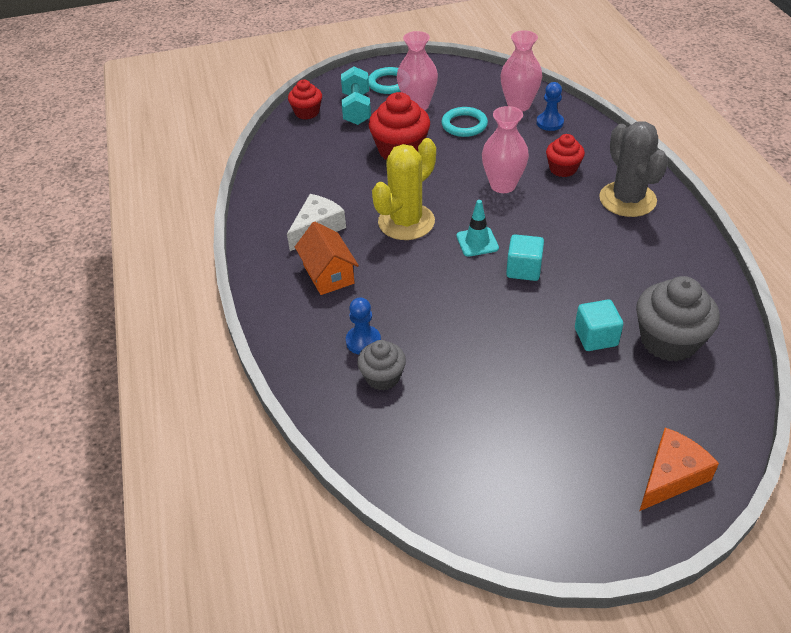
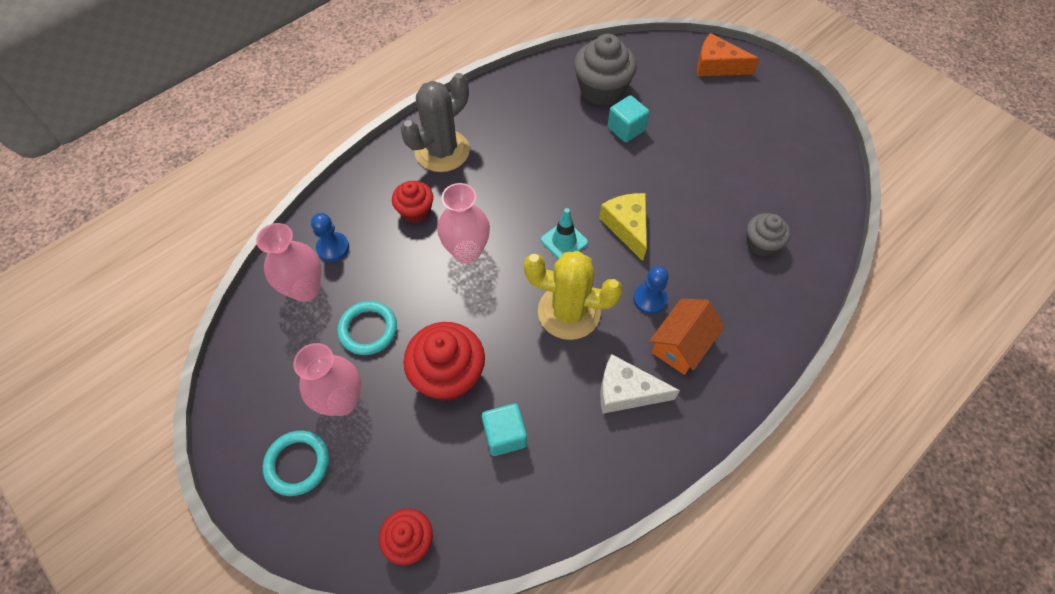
camera: 120 degrees left, 15 degrees up
(356, 109) = (377, 475): turquoise dumbbell -> none
(363, 341) = (737, 275): blue pawn -> blue pawn (650, 299)
(467, 288) = (627, 227): none -> yellow cheese
(523, 269) = (579, 195): turquoise cube -> turquoise cube (505, 435)

